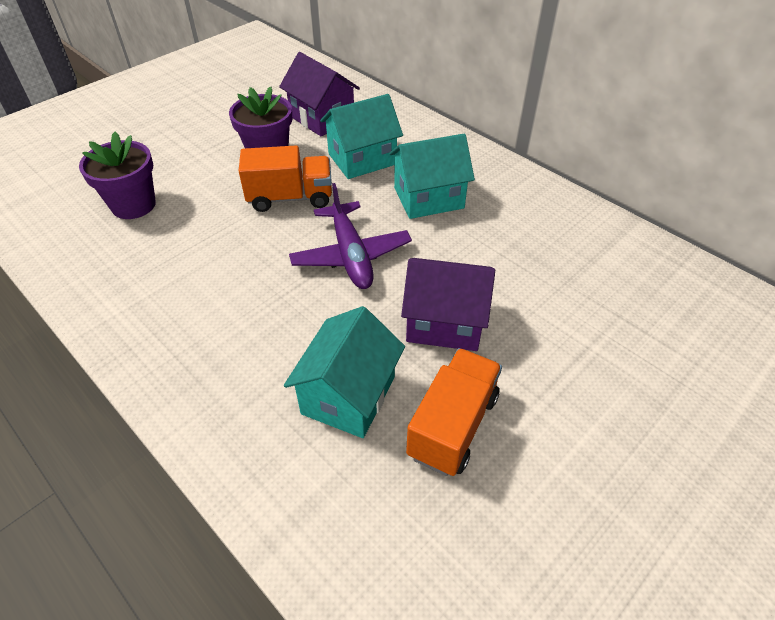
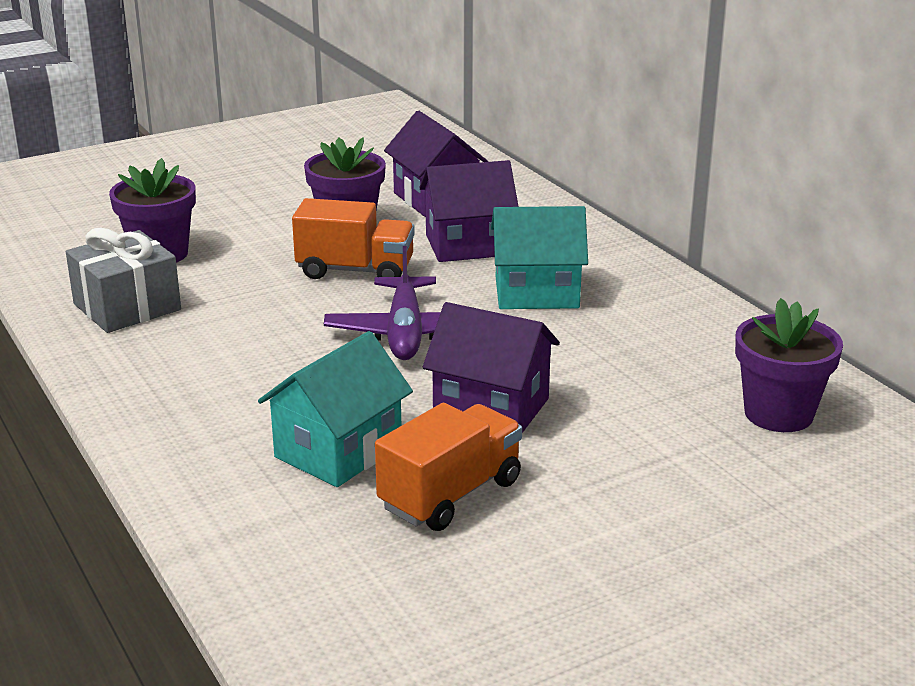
camera: 15 degrees right, 20 degrees down
(124, 267) = (127, 307): none -> grey gift
(362, 159) = (468, 245): turquoise house -> purple house
(642, 287) = (778, 414): none -> purple flower pot

